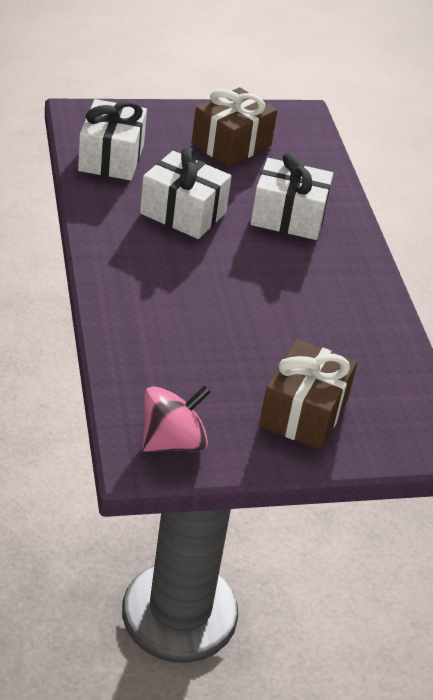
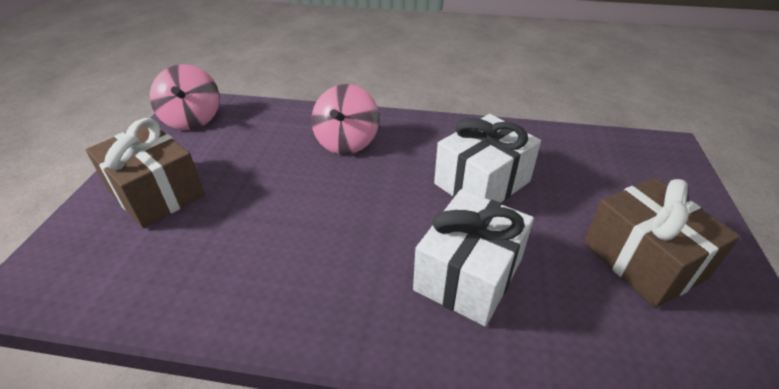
camera: 115 degrees right, 0 degrees up
(111, 158) = (583, 153): white gift -> none
(160, 302) = (346, 142): none -> pink spinning top

